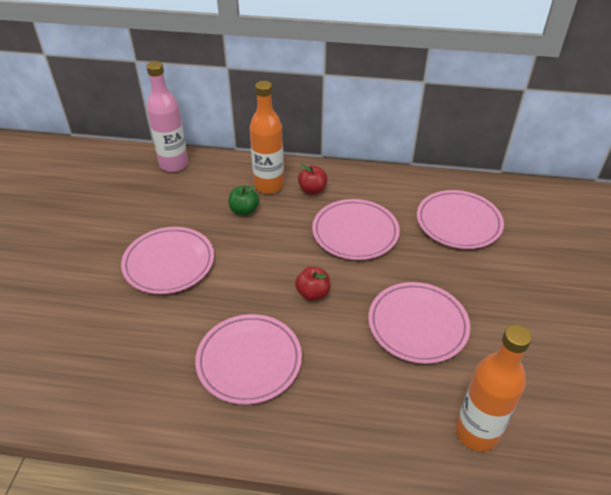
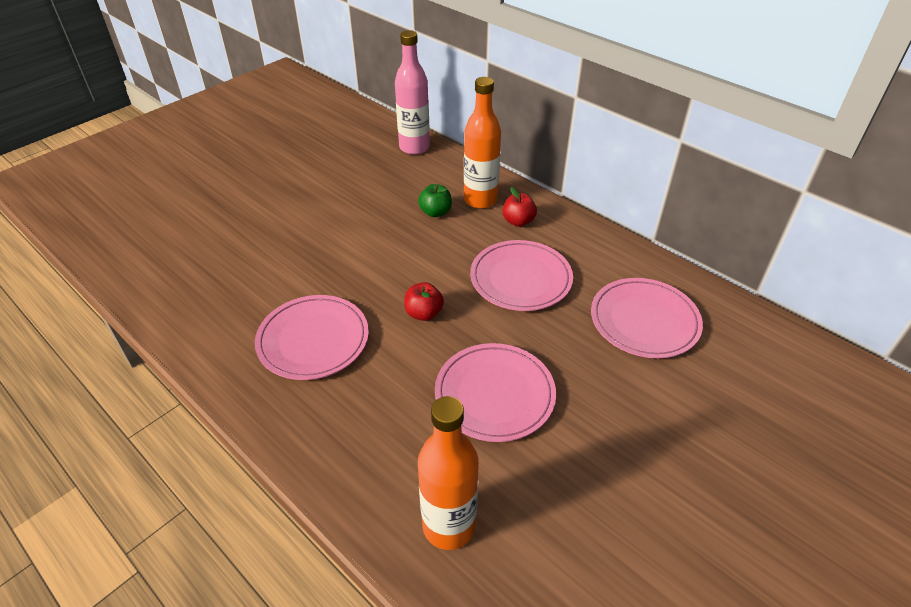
camera: 35 degrees right, 0 degrees up
(169, 263) = (330, 228): pink plate -> none

